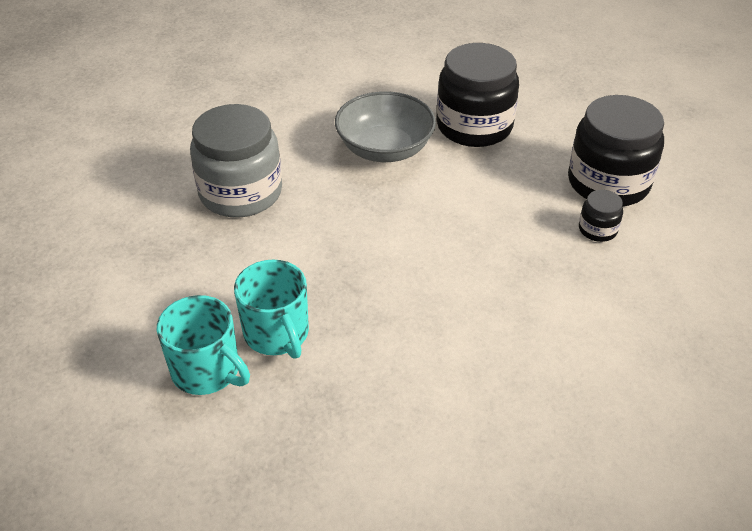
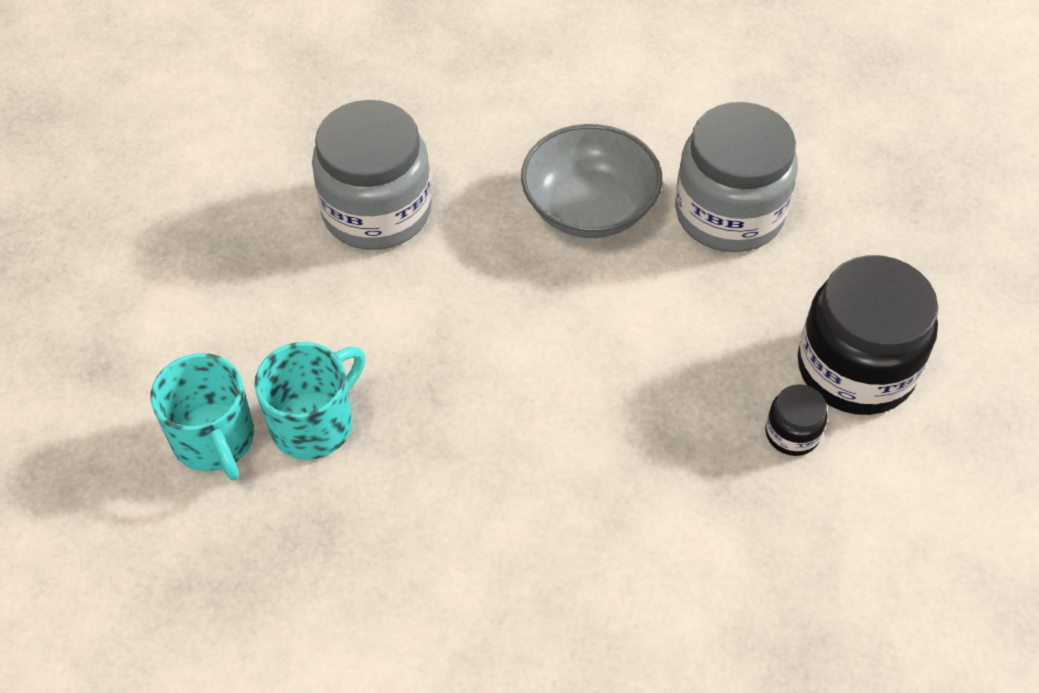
camera: 25 degrees right, 10 degrees up
(277, 334) = (314, 424): turquoise mug -> turquoise mug turned 135 degrees counterclockwise
(474, 126) = (729, 213): black jar -> grey jar

